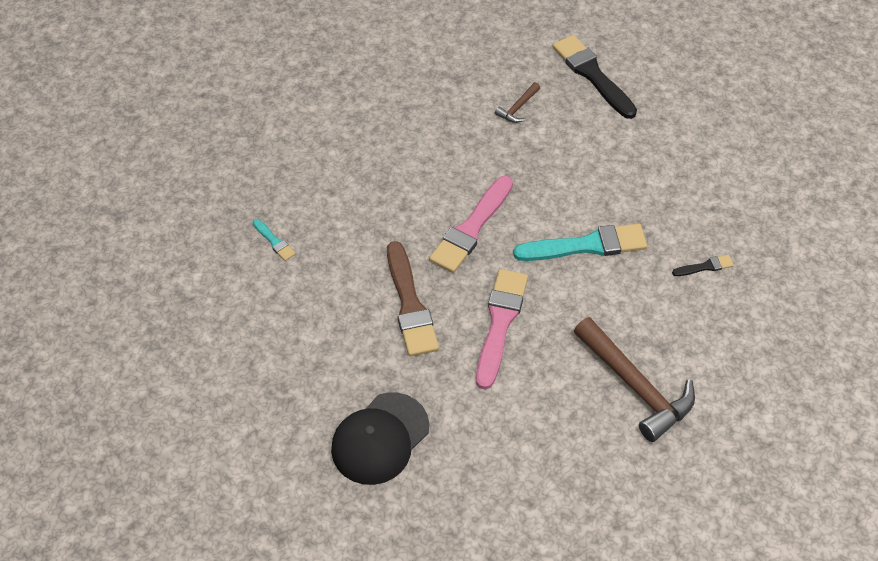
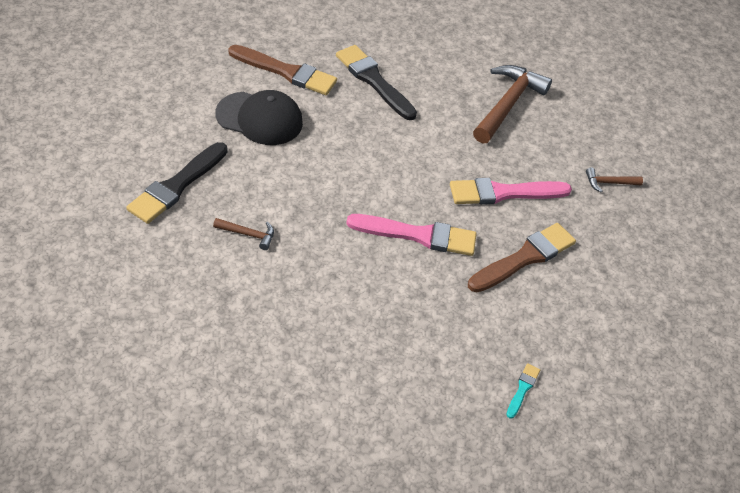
camera: 120 degrees left, 5 degrees down
(380, 438) = (655, 242): black cap -> black cap (259, 118)
(480, 436) = (609, 183): none -> brown hammer
(586, 245) = (392, 153): turquoise brush -> none
(705, 267) = (374, 81): black brush -> black brush, size x2.16
(734, 193) = (286, 72): none -> brown brush

